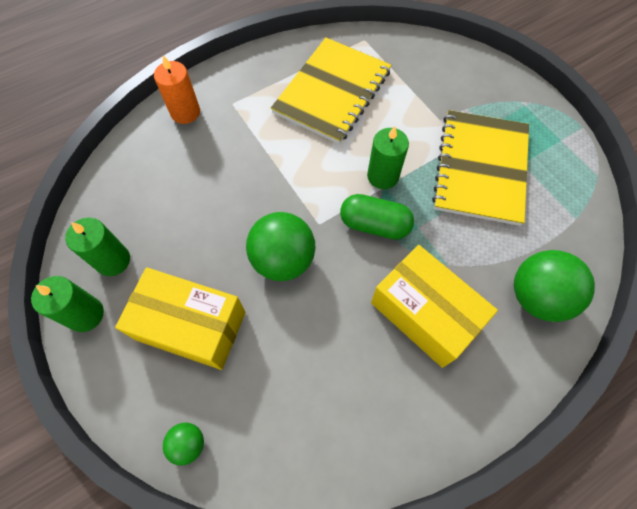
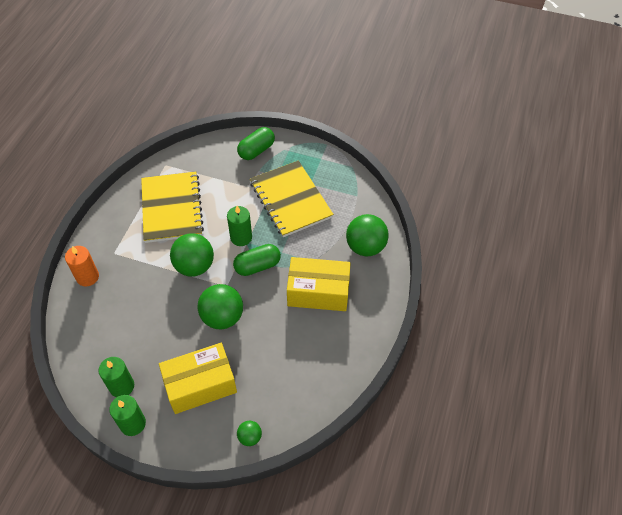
camera: 40 degrees left, 10 degrees down
(302, 175) = (194, 266): none -> green ball
(483, 82) = (256, 150): none -> green capsule

